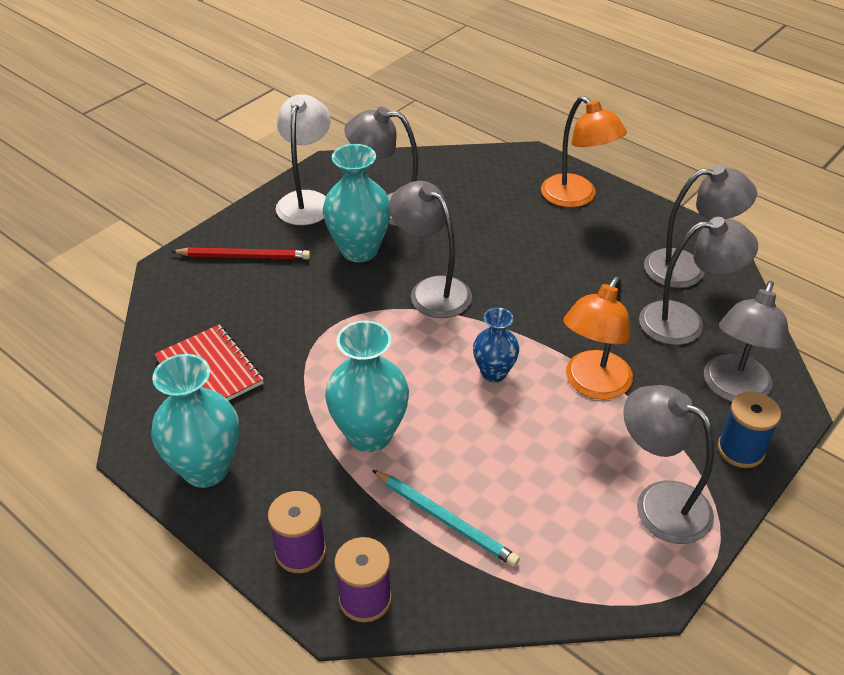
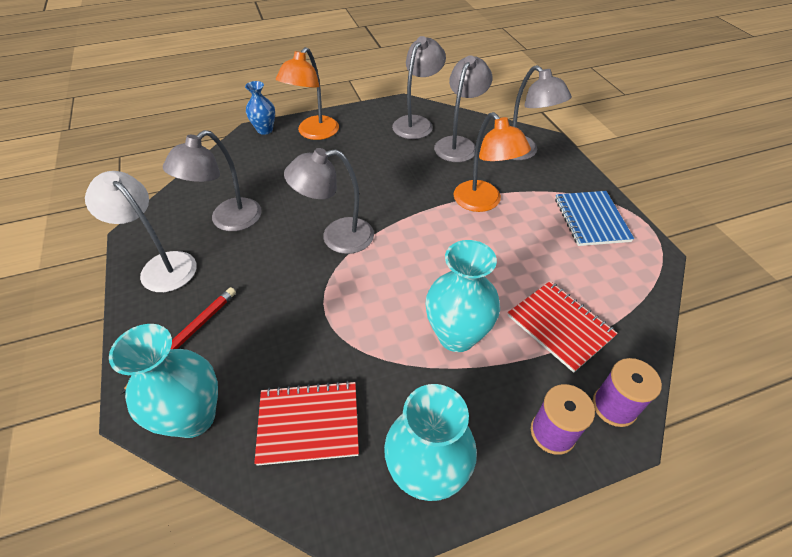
camera: 60 degrees left, 5 degrees up
(359, 250) = (255, 258): turquoise vase -> turquoise vase (193, 417)
(445, 519) = (560, 326): turquoise pencil -> red notebook
(494, 373) = (441, 241): blue vase -> blue vase (265, 130)
(576, 197) = (314, 133): orange lamp -> orange lamp turned 120 degrees clockwise
(659, 503) = (591, 219): grey lamp -> blue notebook
(740, 450) = (567, 171): blue spool -> none

